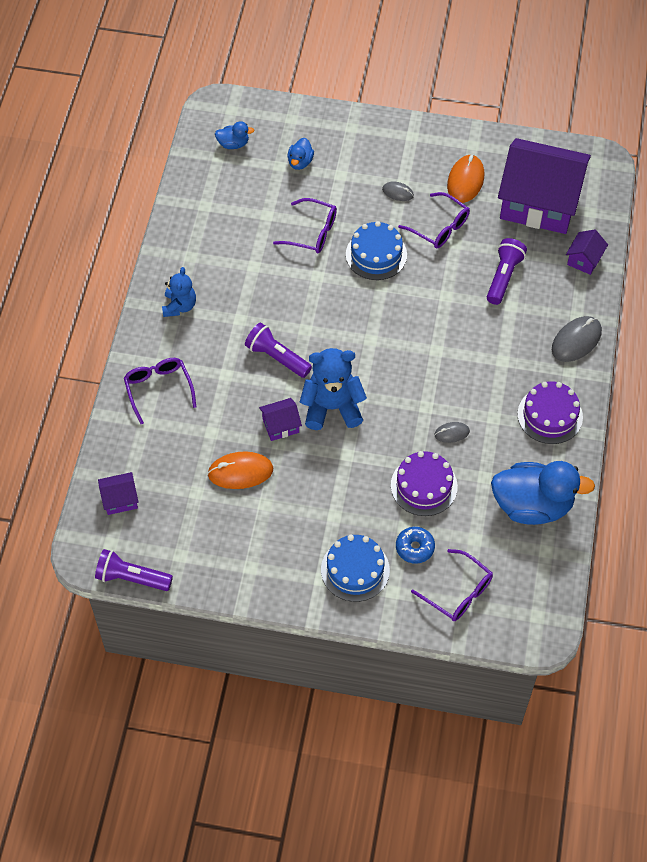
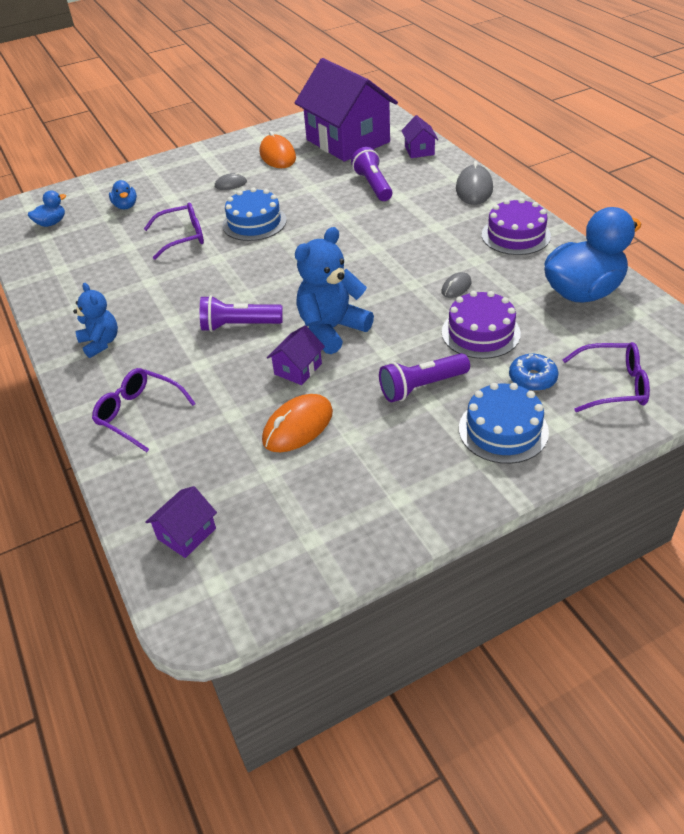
camera: 35 degrees left, 15 degrees down
(132, 578) = (277, 601): purple flashlight -> purple flashlight (421, 387)
(439, 227) = (287, 185): purple glasses -> none
(539, 203) = (348, 141): purple house -> purple house turned 75 degrees clockwise

